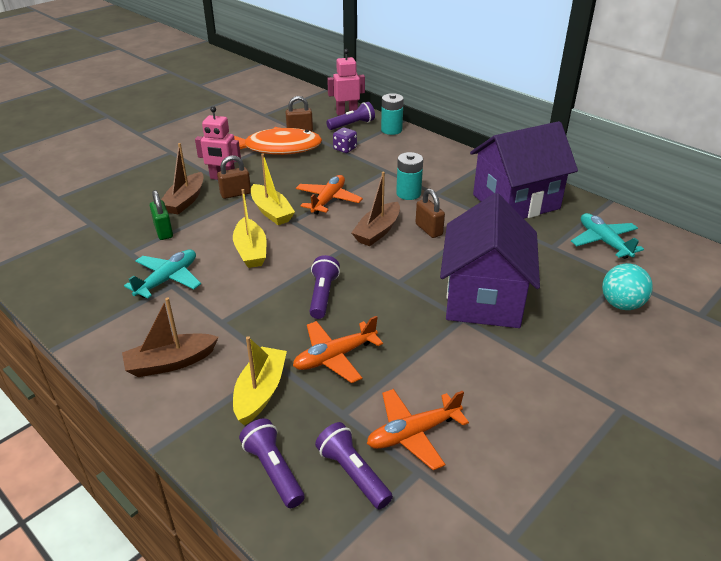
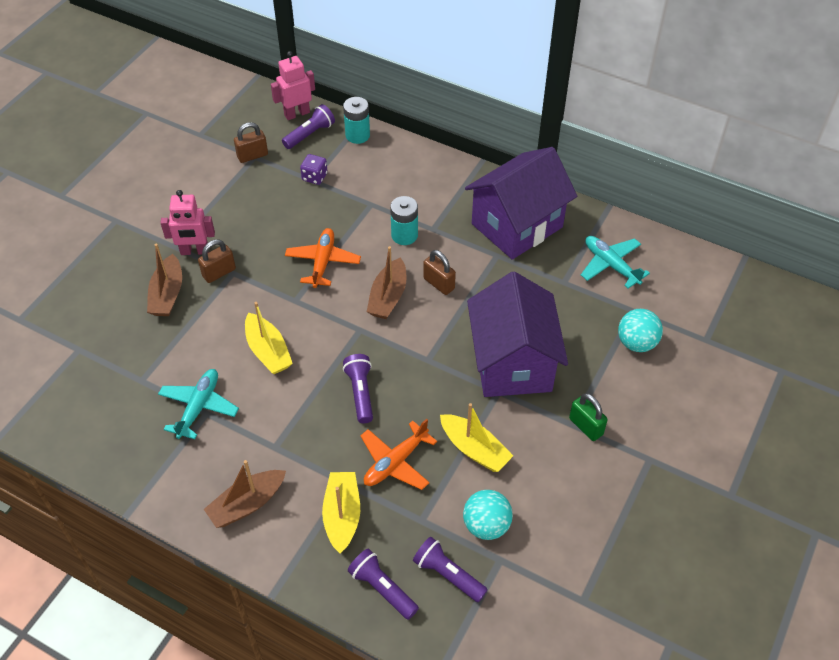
camera: 15 degrees left, 15 degrees up
(163, 231) = (164, 344): green padlock -> green padlock (586, 426)
(271, 212) = (268, 291): yellow boat -> yellow boat (474, 449)
(277, 148) = (237, 191): orange fish -> none
(413, 434) = (486, 525): orange plane -> turquoise ball

